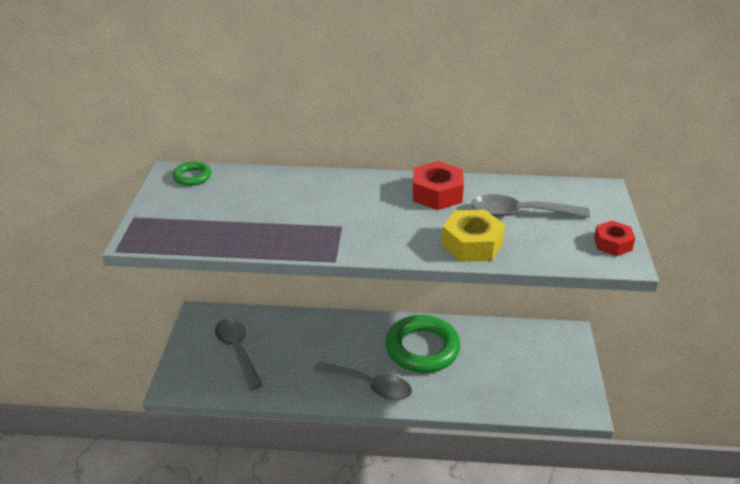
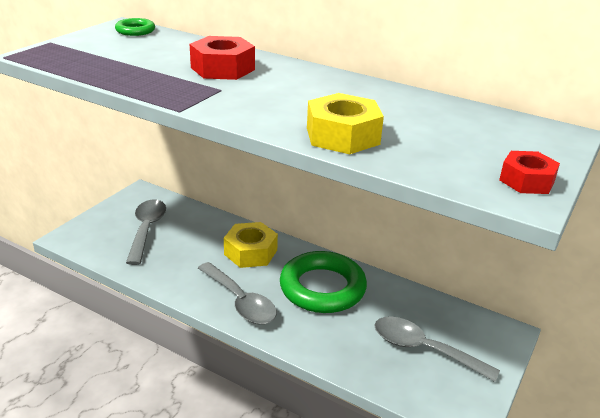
camera: 25 degrees right, 5 degrees down
(343, 338) = (250, 252): none -> yellow nut
(437, 194) = (353, 91): red nut -> red nut (222, 69)
(520, 213) = (432, 127): grey spoon -> grey spoon (423, 349)

